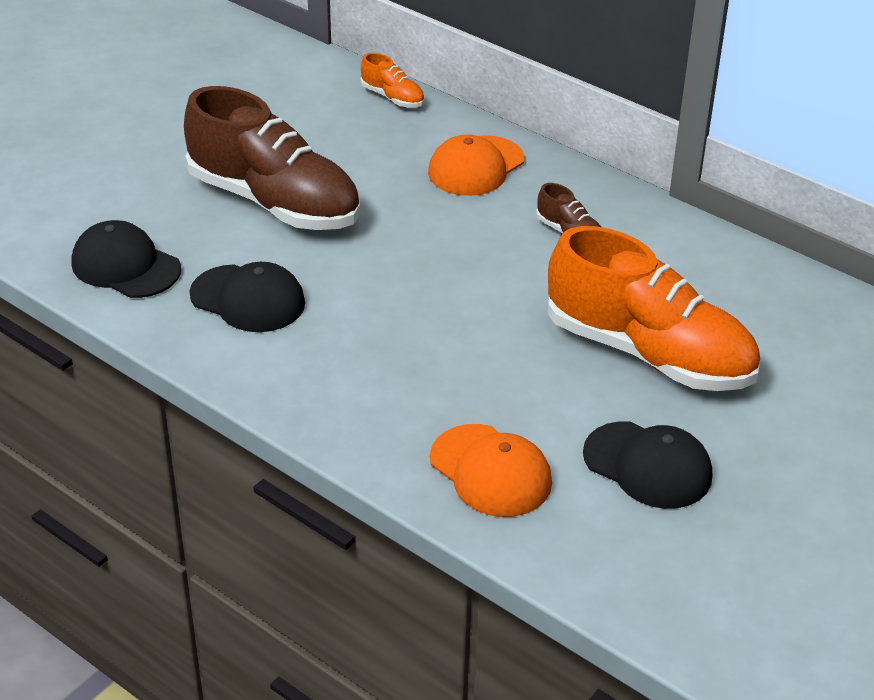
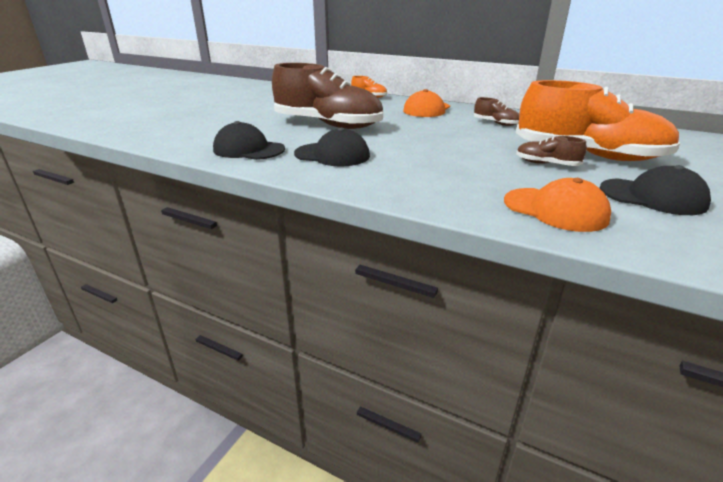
camera: 10 degrees left, 10 degrees down
(562, 368) = (546, 164): none -> brown shoe

